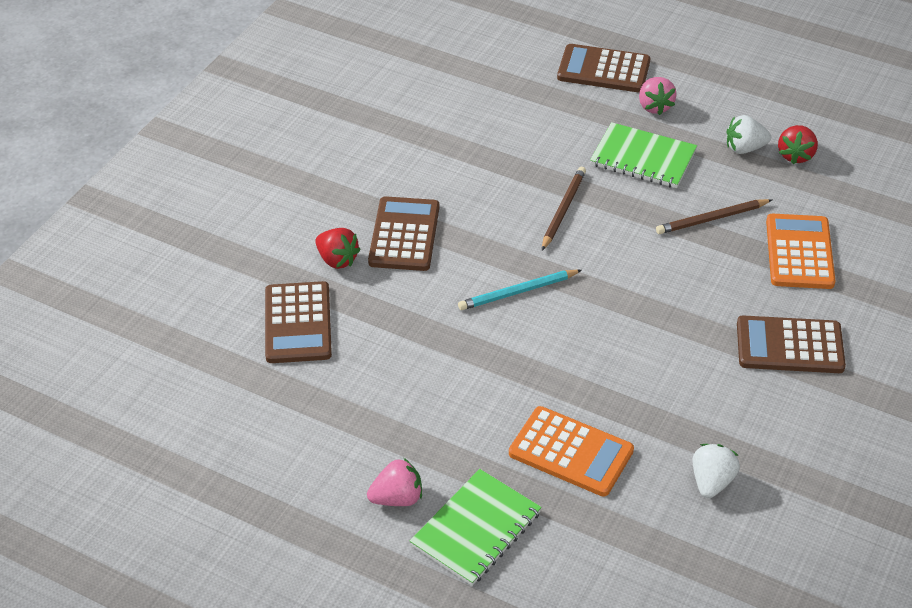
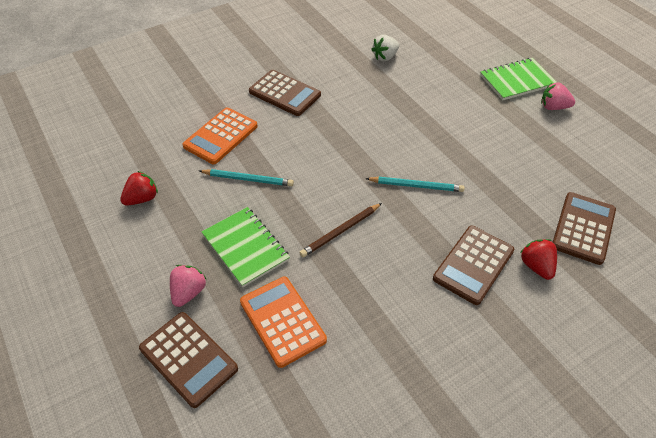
camera: 150 degrees left, 5 degrees up
(571, 452) = (446, 92): orange calculator -> orange calculator (282, 321)
(712, 219) = (248, 179): brown pencil -> turquoise pencil
(744, 148) = (167, 220): white strawberry -> none

